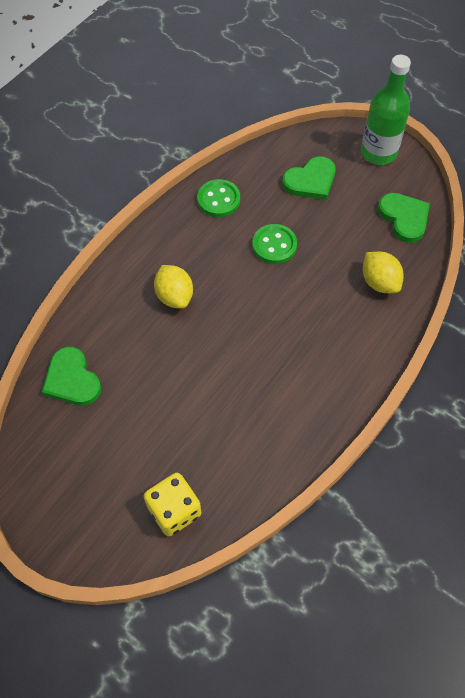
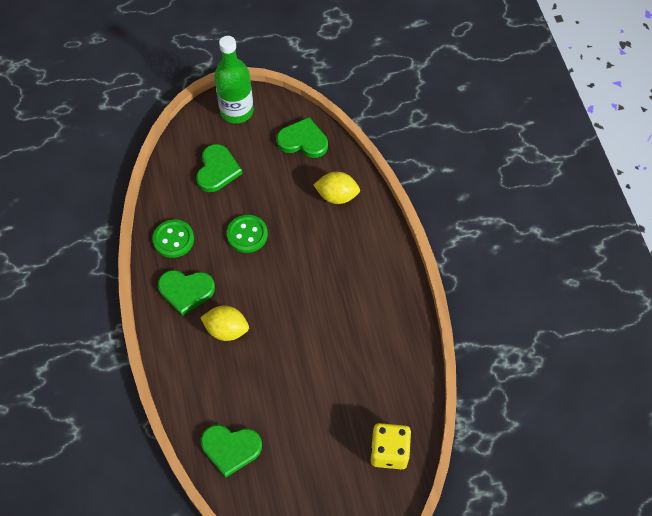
camera: 50 degrees left, 0 degrees up
(182, 242) = (186, 291): none -> green heart

